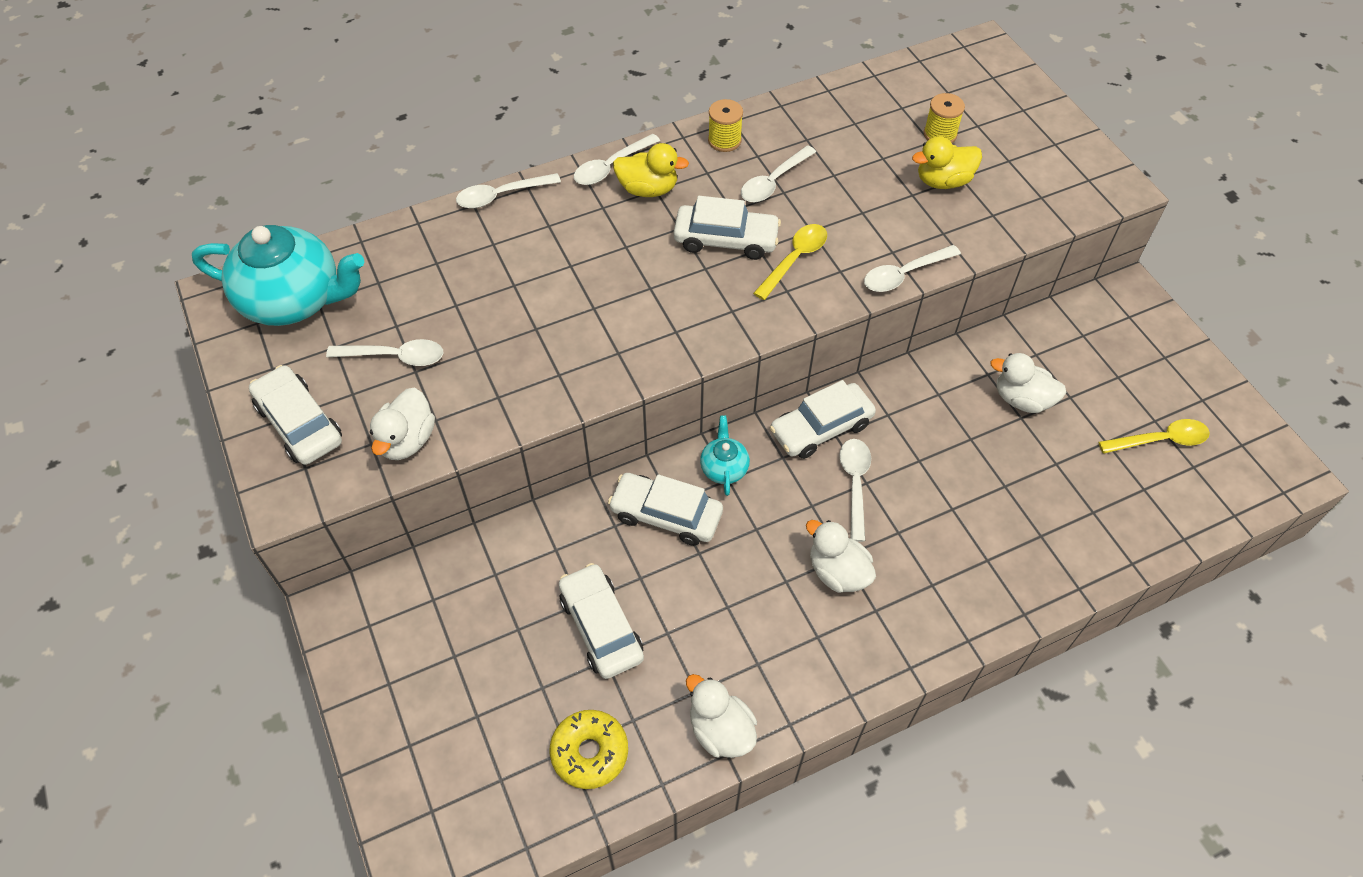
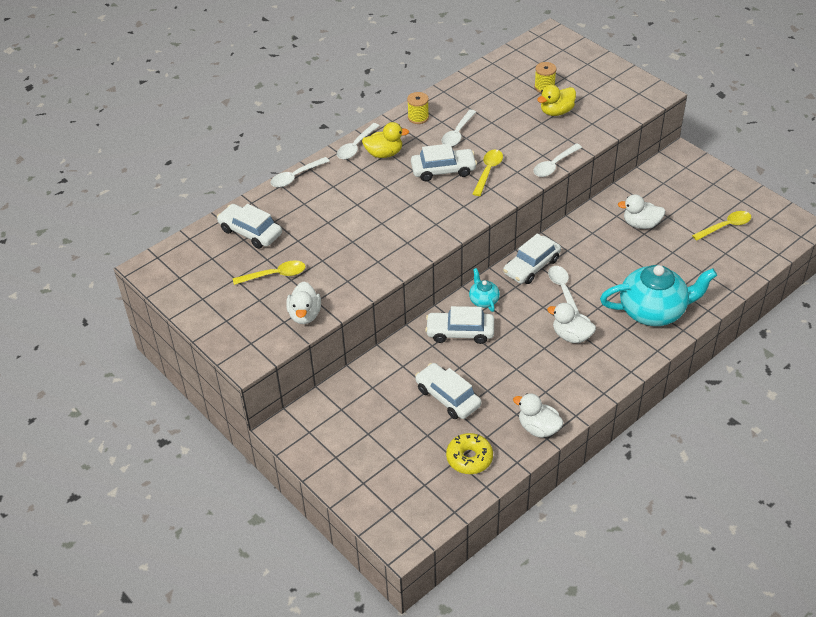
camera: 15 degrees left, 10 degrees down
(293, 300) = (196, 260): turquoise teapot -> turquoise teapot (653, 311)
(300, 423) = (235, 322): white car -> white car (250, 232)
(395, 356) = (275, 275): white spoon -> yellow spoon

